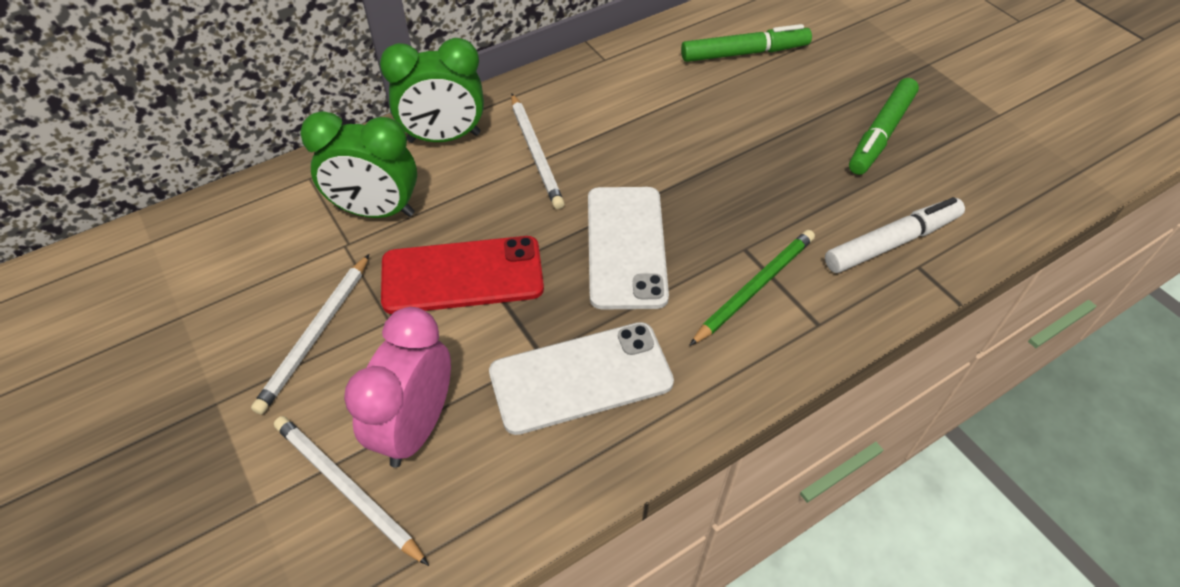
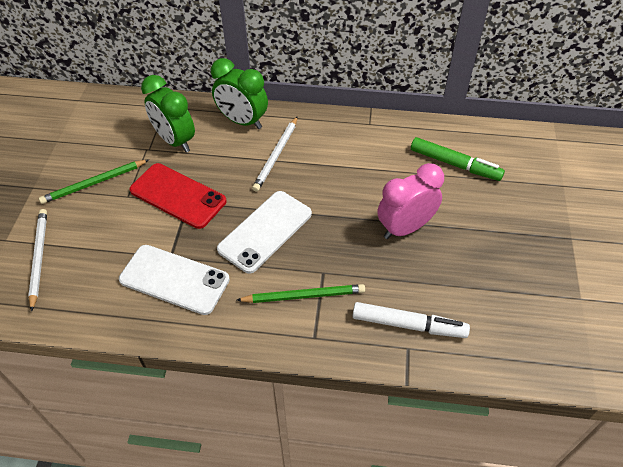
camera: 40 degrees right, 0 degrees up
(316, 335) = (94, 183): white pencil -> green pencil
(416, 427) = (88, 251): pink clock -> pink clock (405, 228)
(880, 134) = (481, 261): green marker -> none

